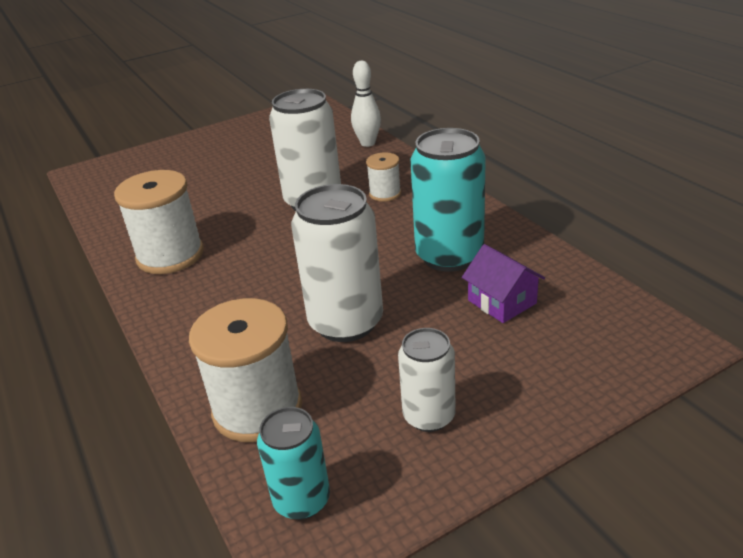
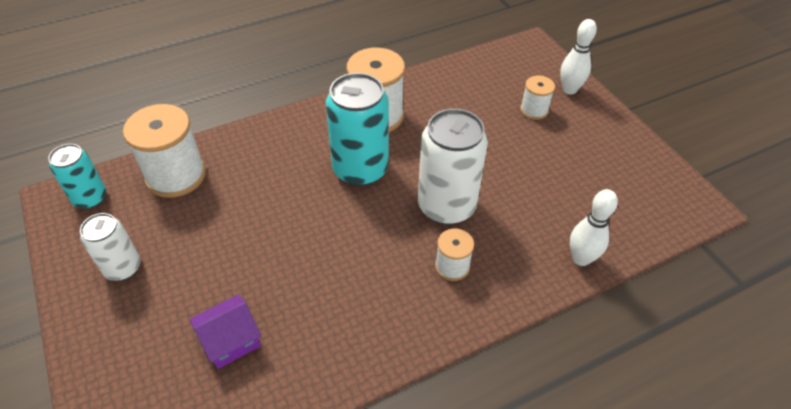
camera: 90 degrees right, 15 degrees up
(161, 152) = (569, 90): none -> white bowling pin
(186, 167) = (534, 110): none -> white spool
(346, 322) = (246, 225): white can -> none
(449, 256) = (317, 309): turquoise can -> turquoise can (360, 169)

